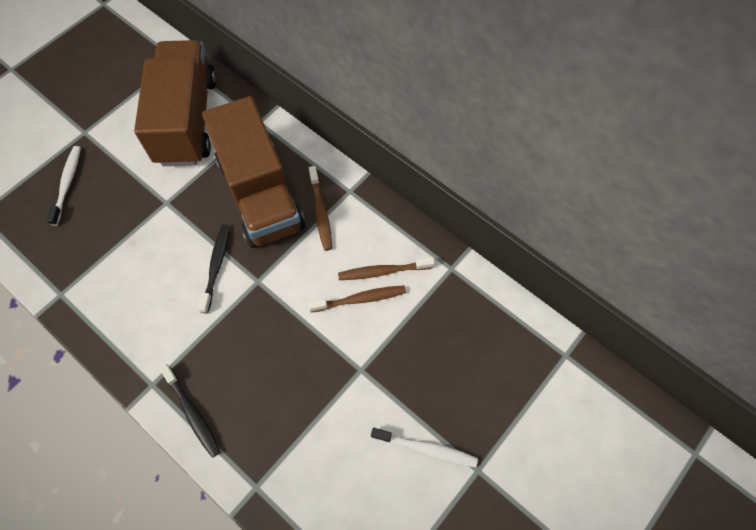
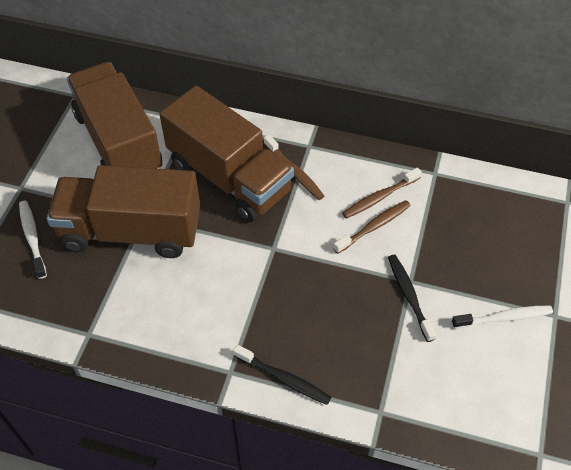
camera: 25 degrees left, 10 degrees down
(148, 212) = (131, 231): none -> brown truck
(216, 266) = (227, 251): black toothbrush -> black toothbrush (409, 296)

